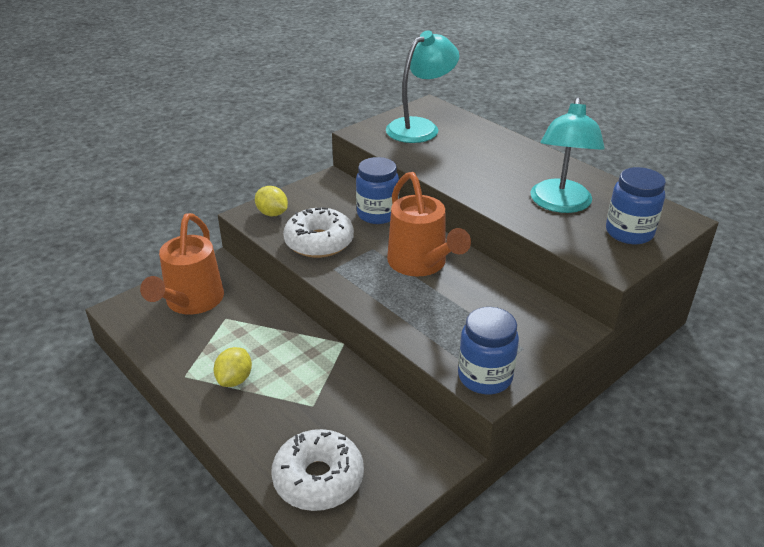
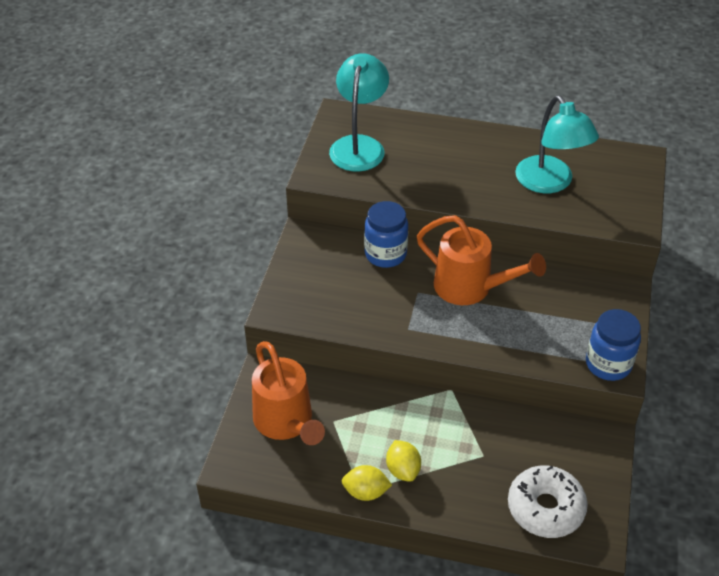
camera: 35 degrees left, 10 degrees up
(272, 213) = (295, 299): yellow lemon -> yellow lemon (366, 492)
(319, 242) = (368, 308): white donut -> none
(629, 232) = (620, 188): blue jar -> none

